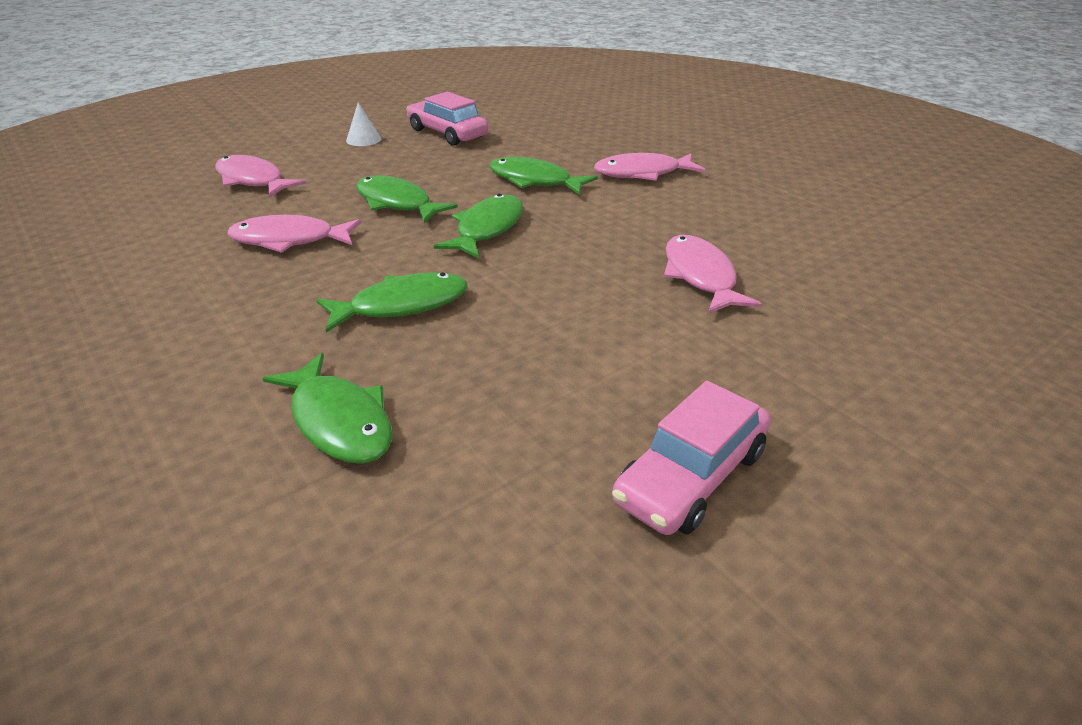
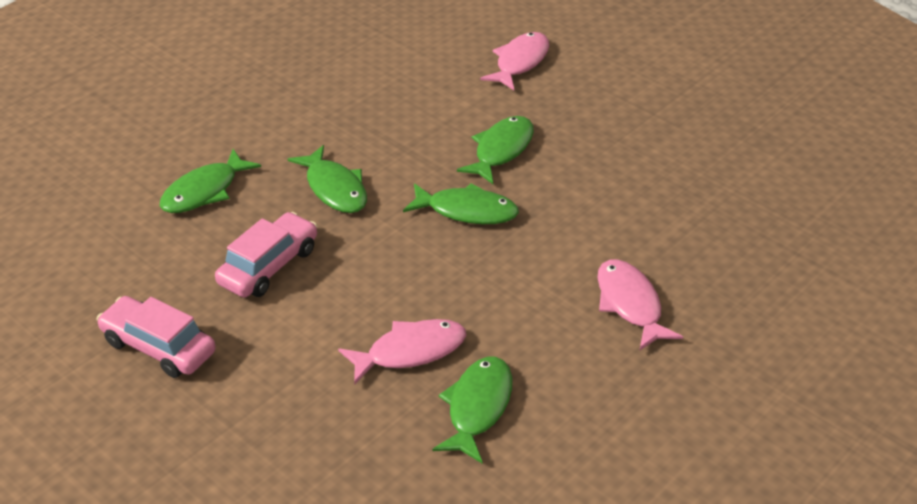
camera: 80 degrees right, 5 degrees up
(289, 240) = (419, 111): pink fish -> none
(363, 139) = (638, 98): white cone -> none
(447, 133) = (681, 148): pink car -> pink car (269, 266)
(534, 181) = (580, 226): green fish -> green fish (477, 407)

